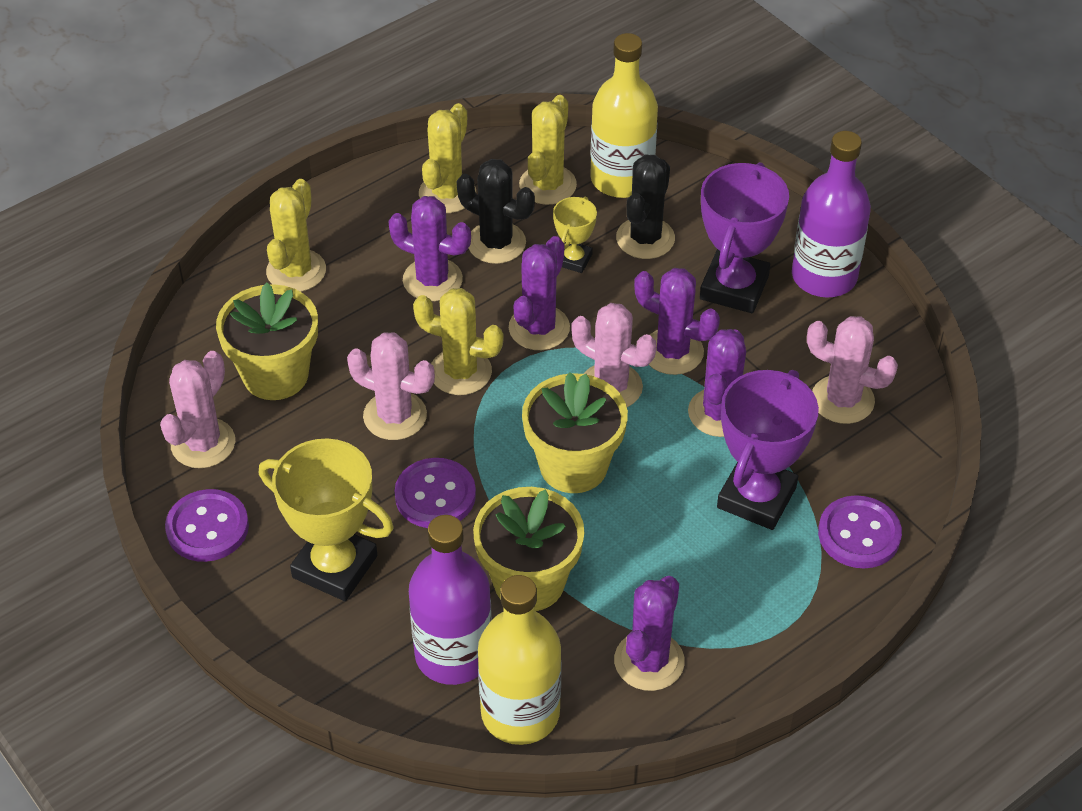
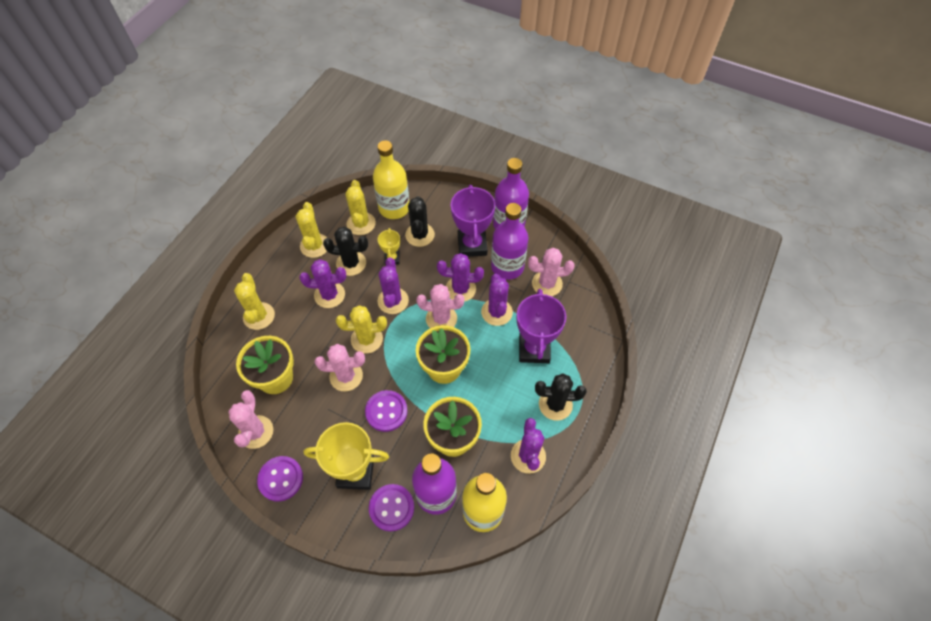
camera: 25 degrees left, 10 degrees up
(746, 600) = (555, 404): none -> black cactus
(781, 346) = (507, 267): none -> purple bottle
(859, 534) = (587, 349): purple button -> purple button (391, 508)

